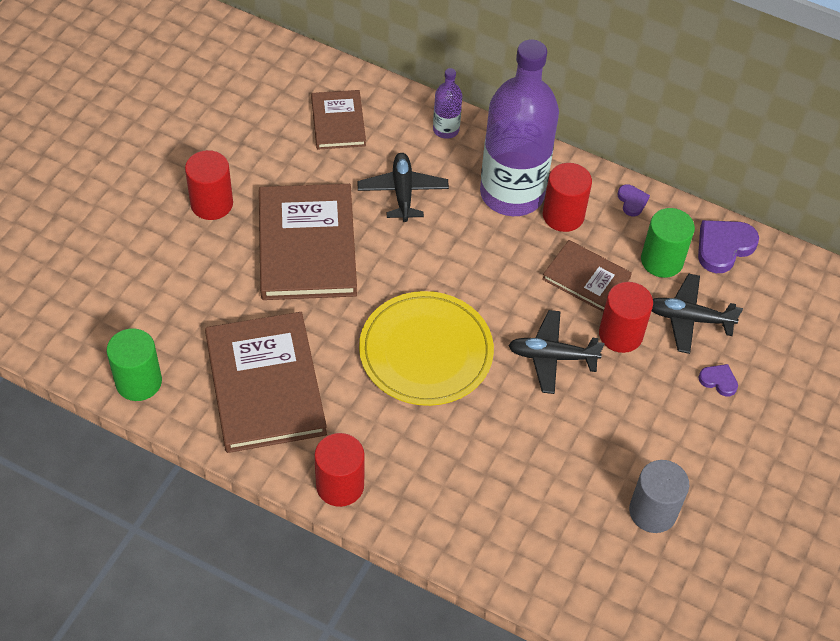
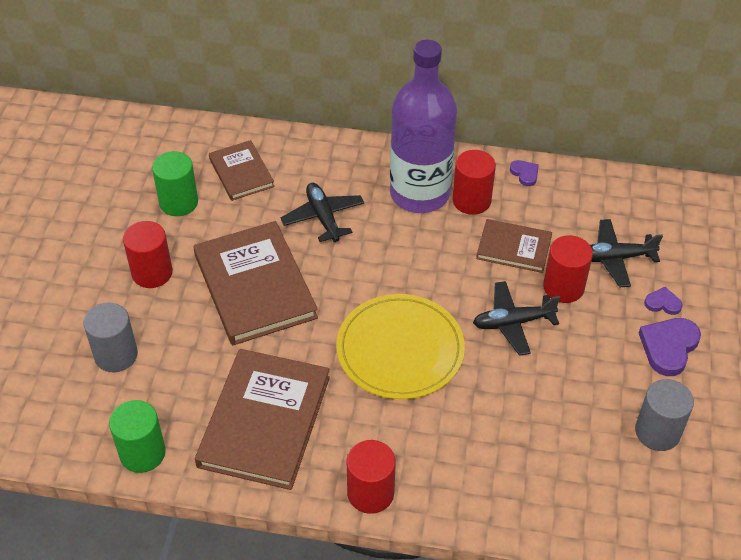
camera: 15 degrees left, 5 degrees down
(148, 278) = (116, 355): none -> grey cylinder
(265, 385) = (265, 421): brown book -> brown book turned 45 degrees clockwise
(446, 129) = (340, 155): purple bottle -> none
(662, 260) = (571, 216): green cylinder -> green cylinder (178, 202)
(723, 247) = (617, 191): purple heart -> purple heart (668, 347)

